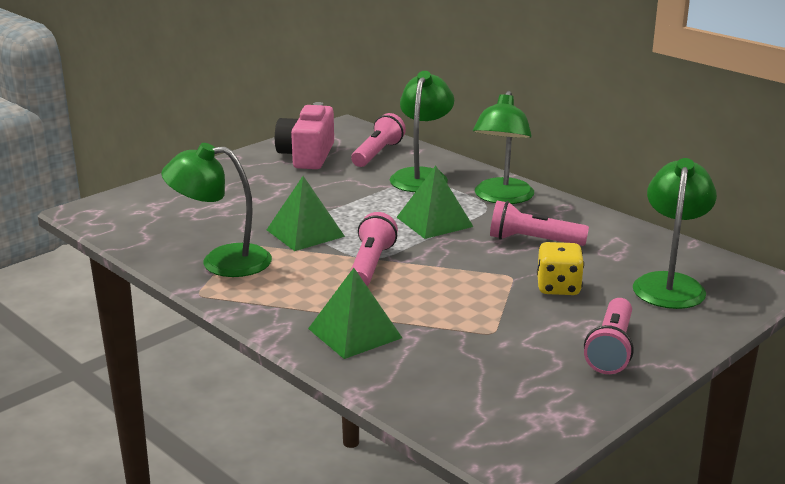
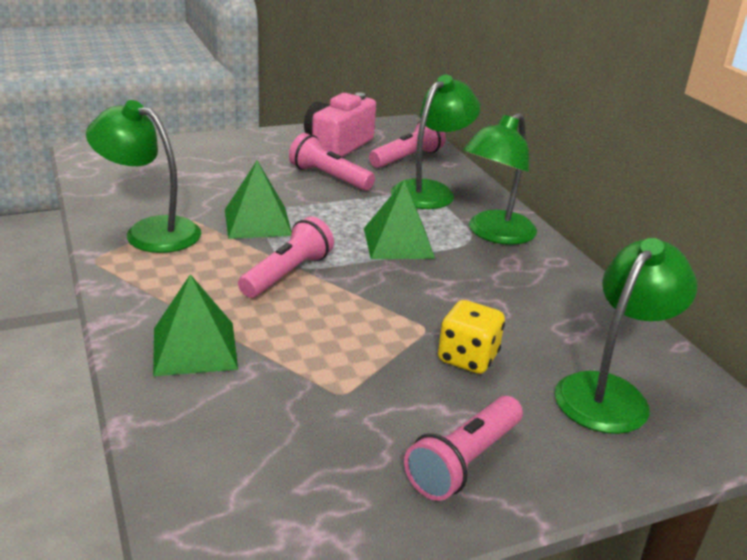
camera: 20 degrees right, 5 degrees up
(533, 241) = (487, 292): pink flashlight -> pink flashlight (329, 177)

